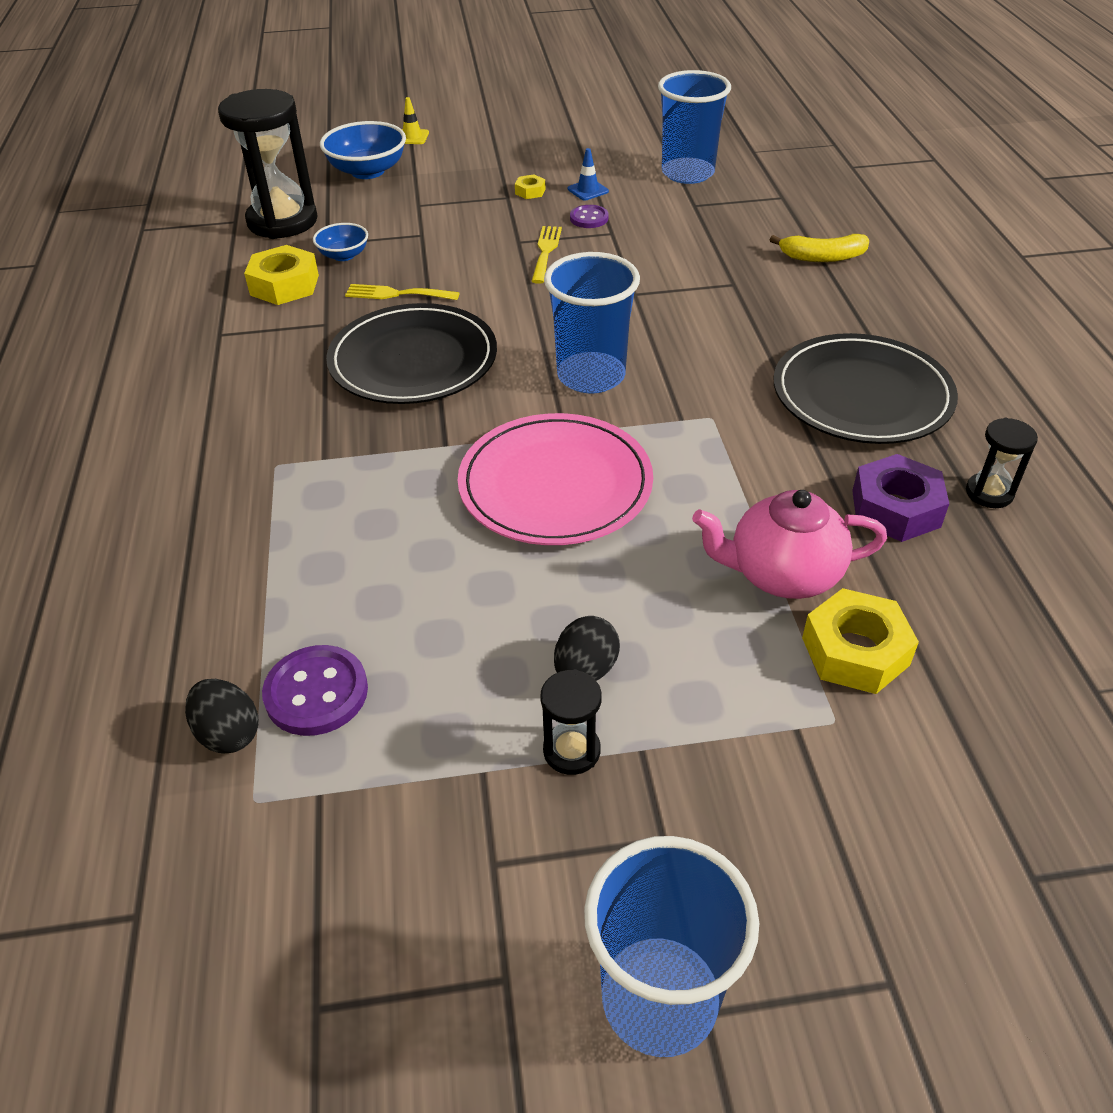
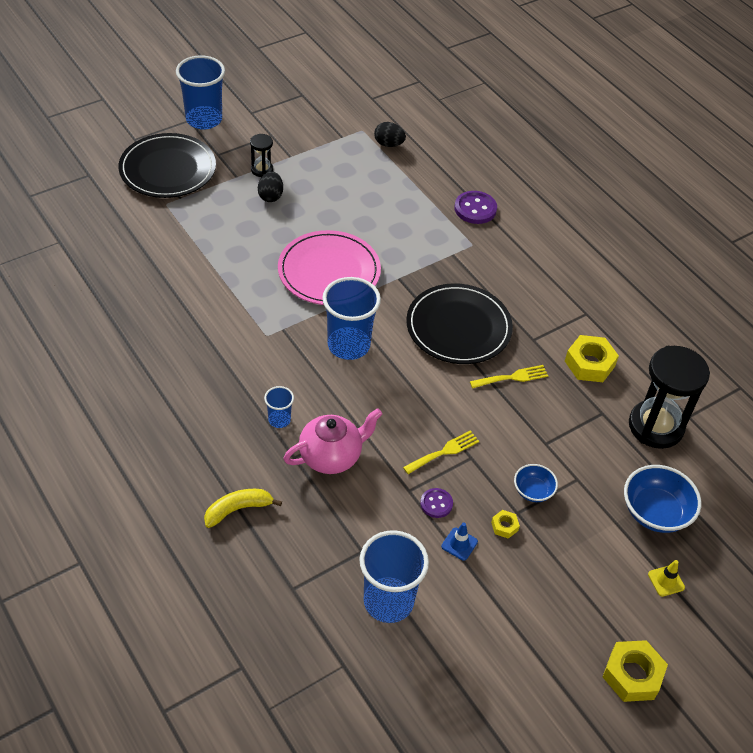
camera: 150 degrees right, 5 degrees up
(316, 693) = (368, 163): purple button -> purple button (475, 209)
(344, 255) = (579, 404): blue bowl -> blue bowl (533, 491)
(546, 251) = (444, 452): yellow fork -> yellow fork turned 105 degrees counterclockwise
(736, 320) = (279, 420): none -> blue cup
(782, 574) = (202, 256): pink teapot -> pink teapot (331, 456)
(855, 651) = (162, 231): yellow nut -> yellow nut (632, 675)
(861, 395) = (184, 376): black plate -> black plate (168, 169)
(895, 508) = (153, 304): purple nut -> none
(989, 493) = (105, 327): black hourglass -> none

